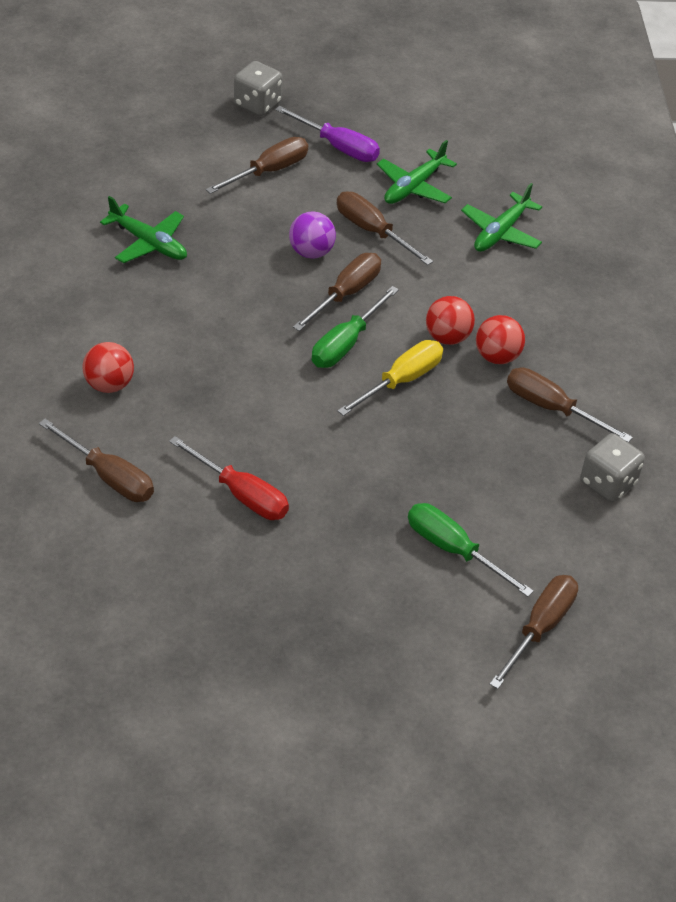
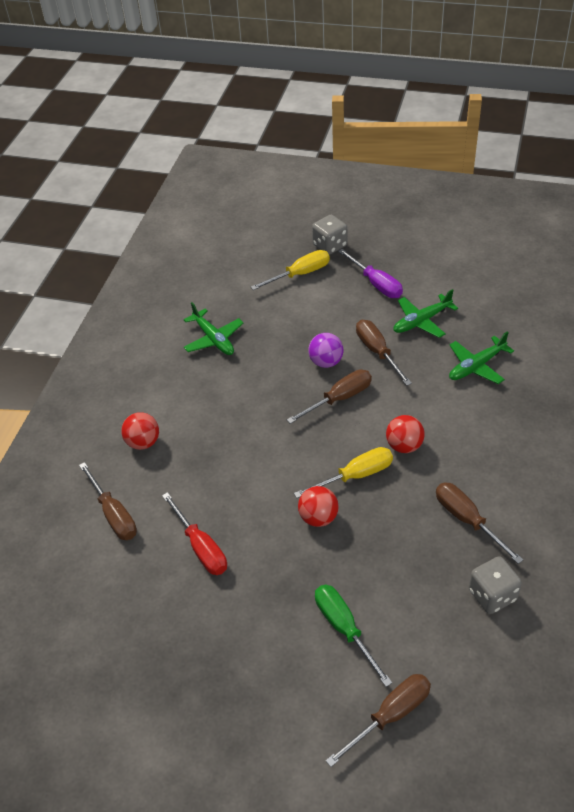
camera: 25 degrees right, 0 degrees up
(232, 146) = (300, 274): none -> yellow screwdriver
(269, 171) = (319, 296): brown screwdriver -> none
(346, 343) = (325, 438): green screwdriver -> none
(497, 356) = (438, 468): red ball -> red ball (318, 517)

